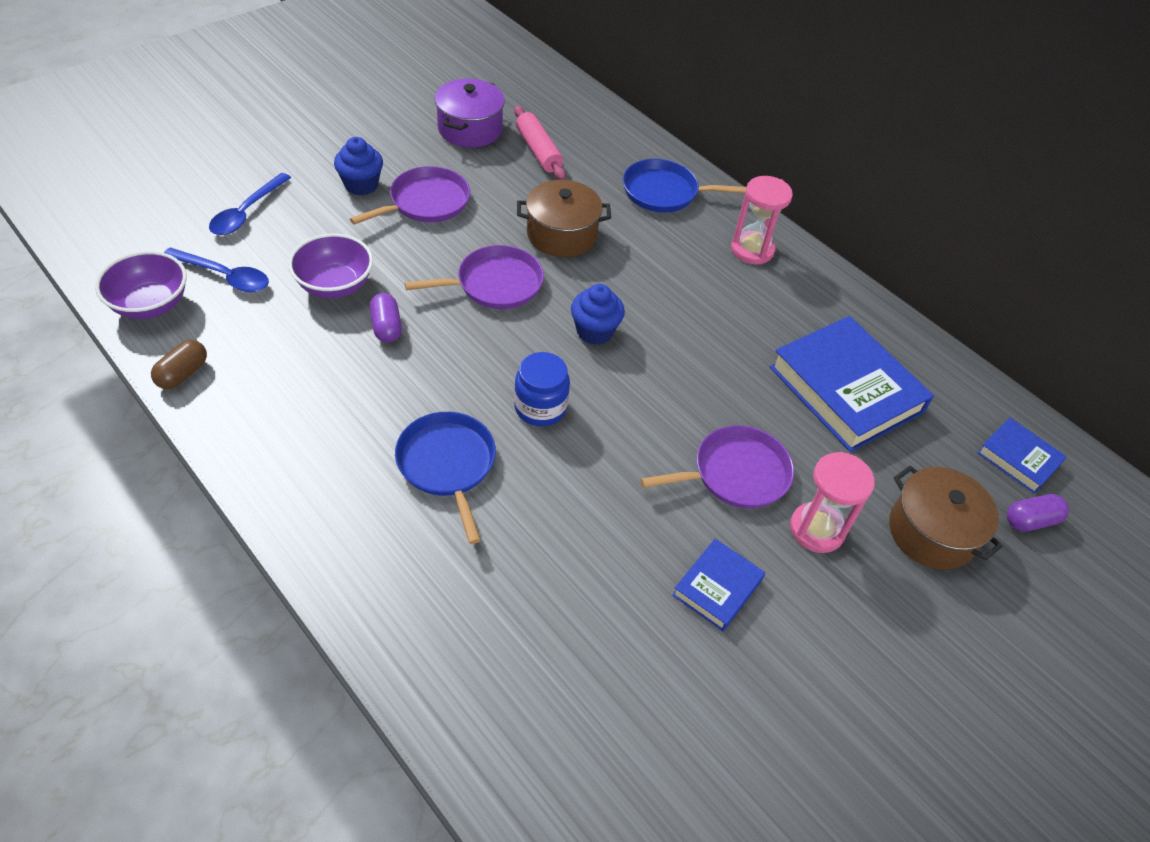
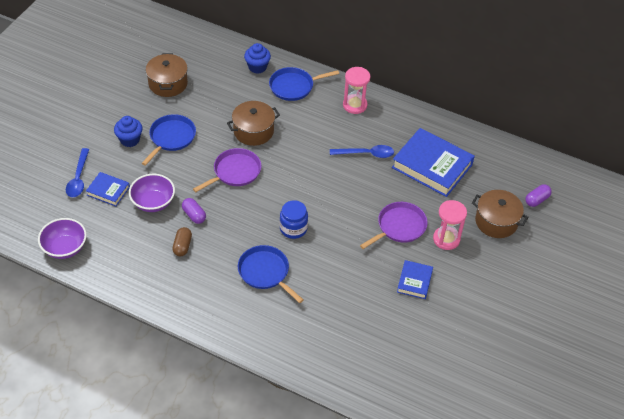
camera: 20 degrees left, 0 degrees up
(183, 374) = (108, 277): brown capsule -> brown capsule (182, 246)
(224, 276) = (92, 218): blue spoon -> blue spoon (366, 154)
(426, 202) = (171, 138): purple pan -> blue pan
(470, 129) = (168, 83): purple pot -> brown pot
(538, 151) = (213, 84): pink rolling pin -> none
(594, 331) = (298, 179): blue cupcake -> blue cupcake (257, 67)
(1018, 458) = (522, 172): blue book -> blue book (108, 191)

